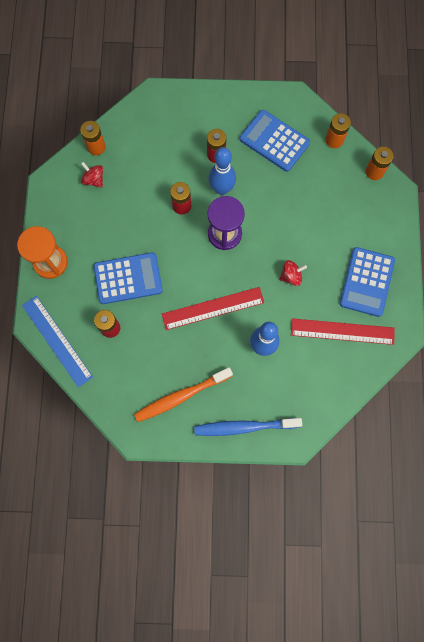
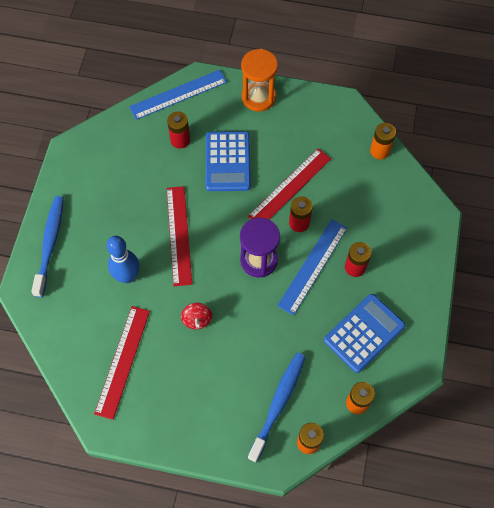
camera: 100 degrees right, 10 degrees down
(94, 179) = (342, 144): red spinning top -> none
(146, 218) = (290, 187): none -> red ruler
(181, 396) = (96, 192): orange toothbrush -> none
(221, 189) = (312, 266): blue bowling pin -> blue ruler
(349, 198) = (278, 404): none -> blue toothbrush
(367, 282) = (172, 401): blue calculator -> none

